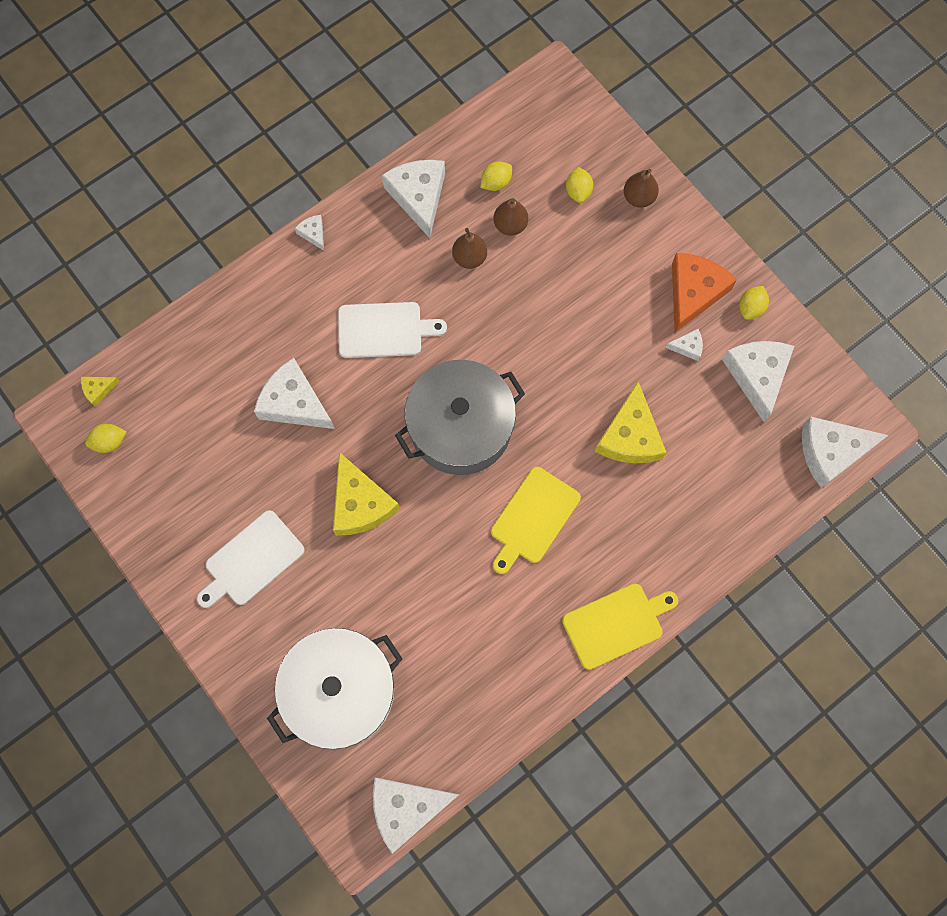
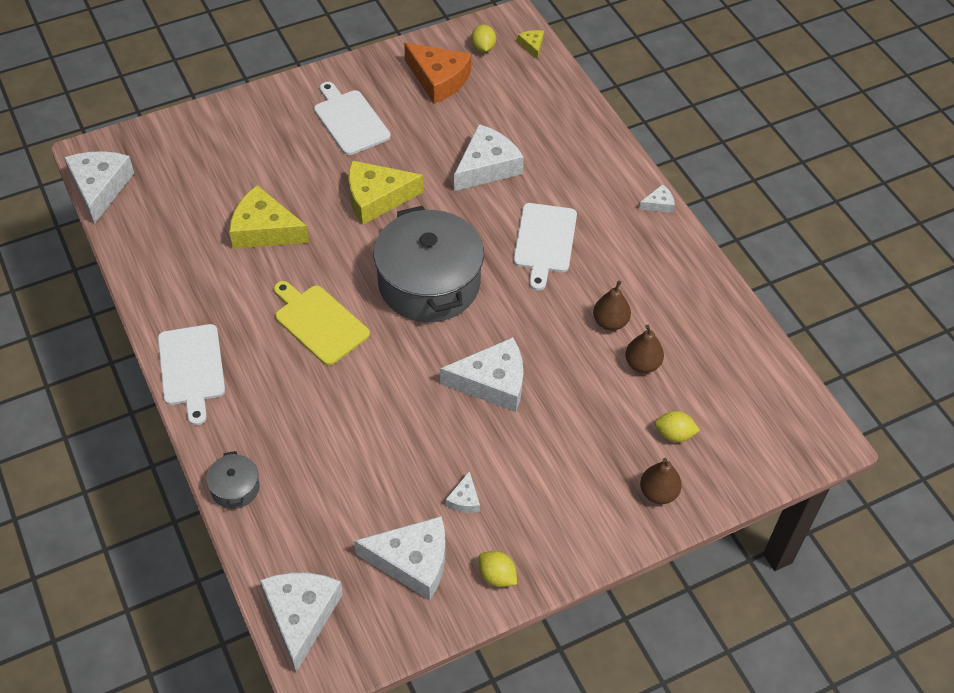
camera: 100 degrees right, 20 degrees down
(340, 691) = (215, 160): white pot -> none
(418, 197) = (687, 292): white cheese -> white cheese (492, 382)
(496, 183) = (695, 361): yellow lemon -> none
(616, 624) = (192, 368): yellow cutting board -> white cutting board
(630, 436) = (378, 422): yellow cheese -> yellow cheese (264, 230)
(693, 292) = (528, 521): orange cheese -> orange cheese (438, 79)
(731, 542) = (235, 488): none -> grey pot

